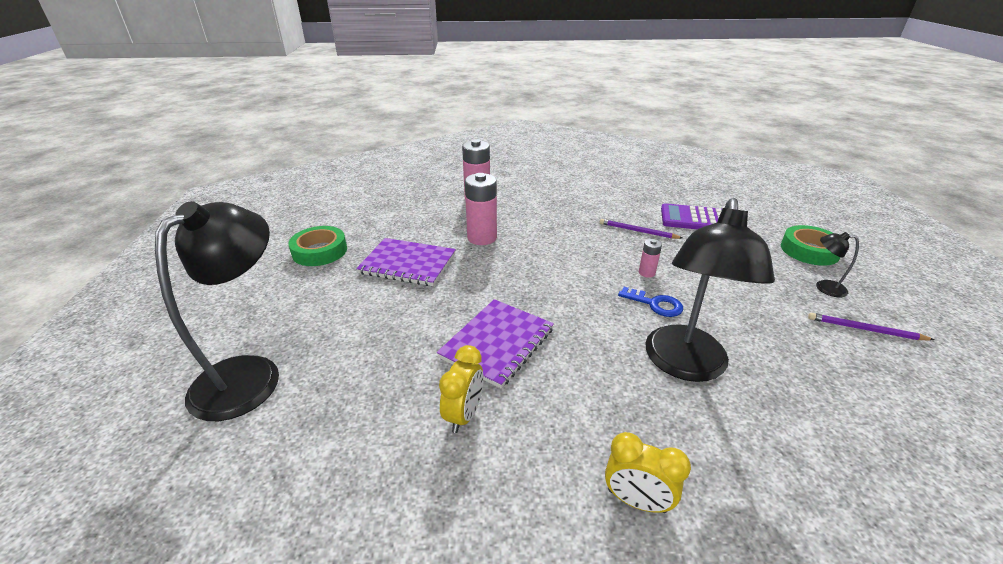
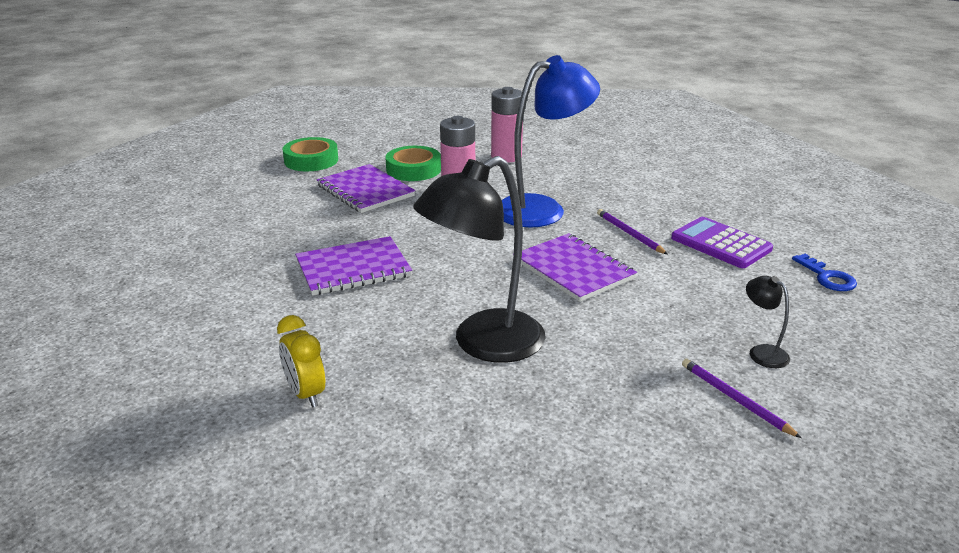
camera: 35 degrees right, 5 degrees down
(249, 374) = (170, 223): black lamp -> none
(464, 415) = (265, 299): yellow clock -> none
(559, 232) = (542, 209): none -> blue lamp
(646, 273) = (573, 269): pink battery -> purple notebook
(655, 304) = (537, 295): blue key -> blue key (827, 277)
(809, 250) = (817, 318): green tape -> green tape (413, 169)

